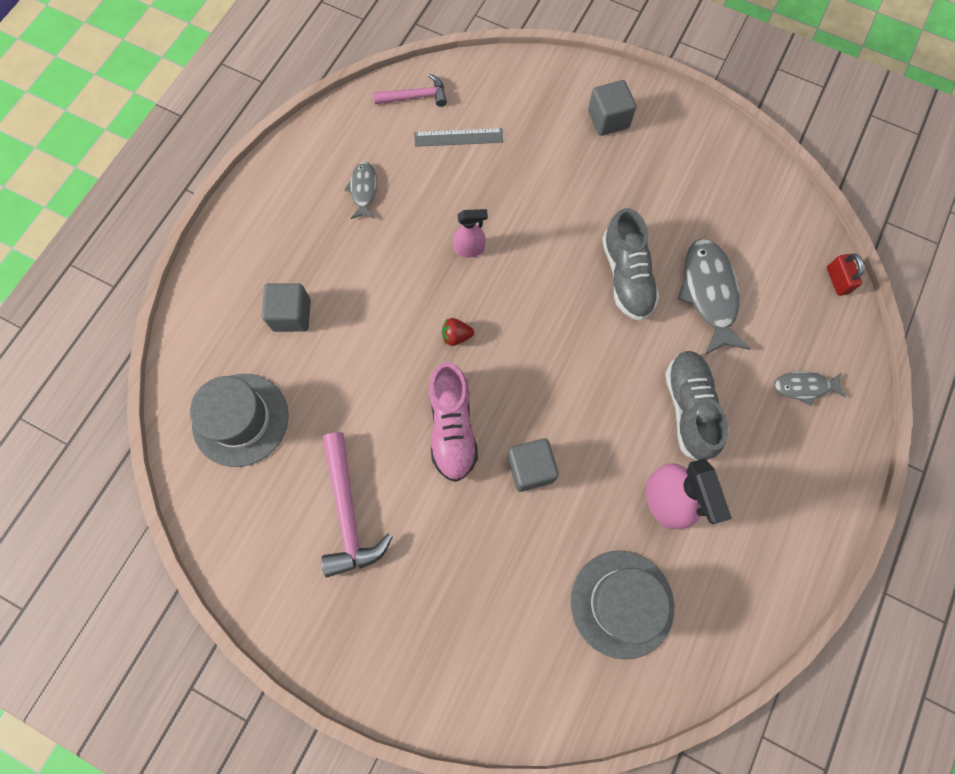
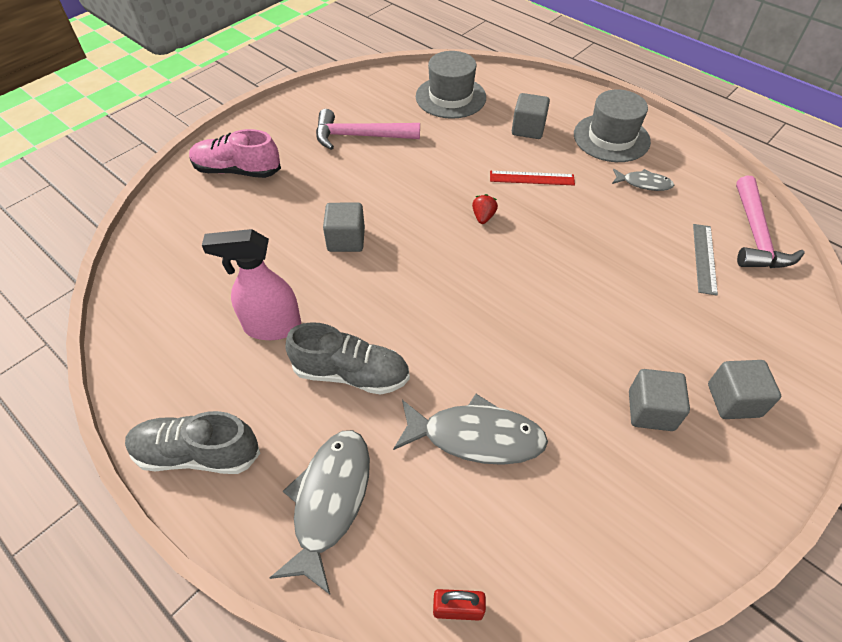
camera: 105 degrees right, 20 degrees down
(381, 298) = (532, 178): none -> red ruler
(415, 97) = (755, 235): pink hammer -> pink hammer, size x1.60
(452, 427) = (401, 200): pink shoe -> pink shoe (237, 170)
(470, 249) = (570, 242): pink spray bottle -> none
(622, 603) = (207, 272): grey hat -> grey hat (611, 138)
(626, 276) = (516, 360): grey shoe -> grey shoe (197, 453)
(638, 174) = (651, 410): none -> grey cube
(804, 387) = (329, 501): grey fish -> grey fish, size x1.81

